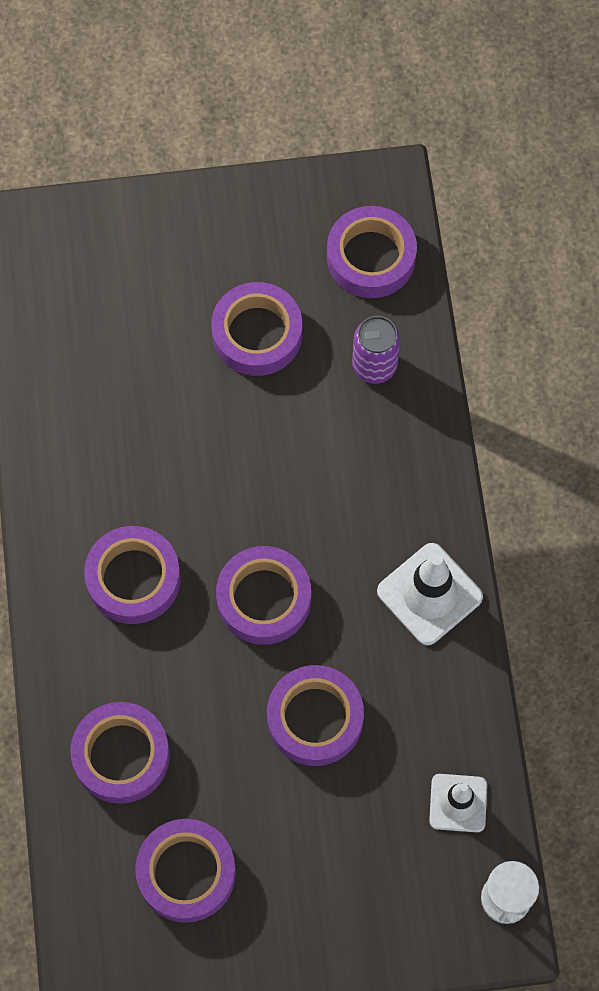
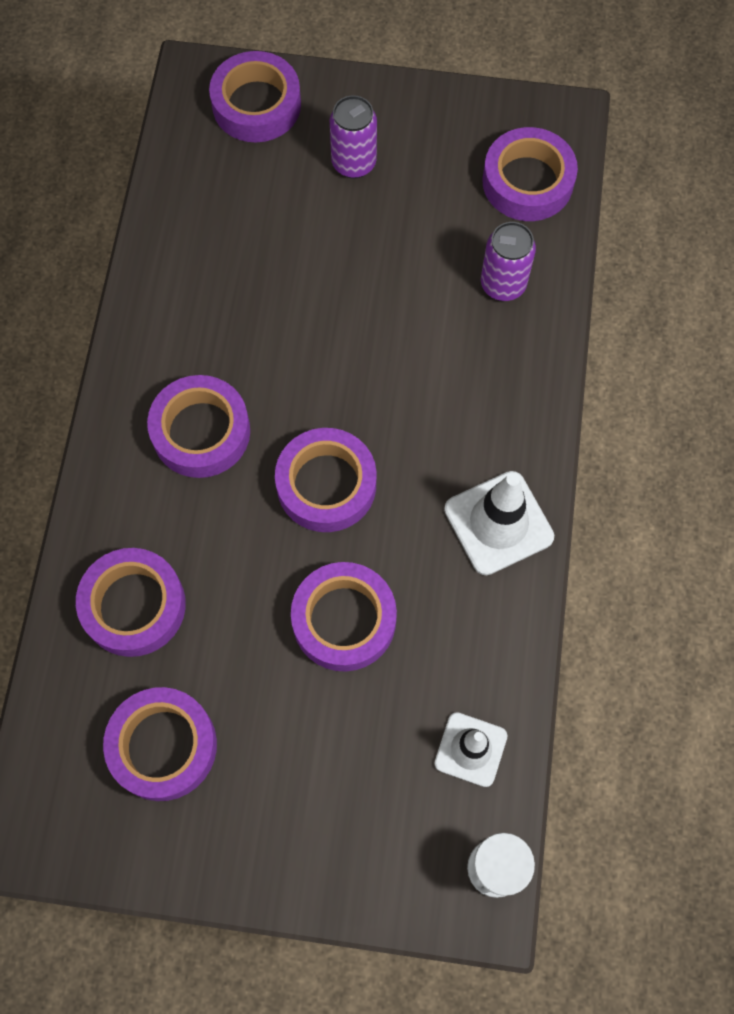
camera: 15 degrees right, 0 degrees up
(200, 279) = (354, 163): none -> purple can
(257, 334) = (394, 227): purple tape -> purple tape (256, 105)

